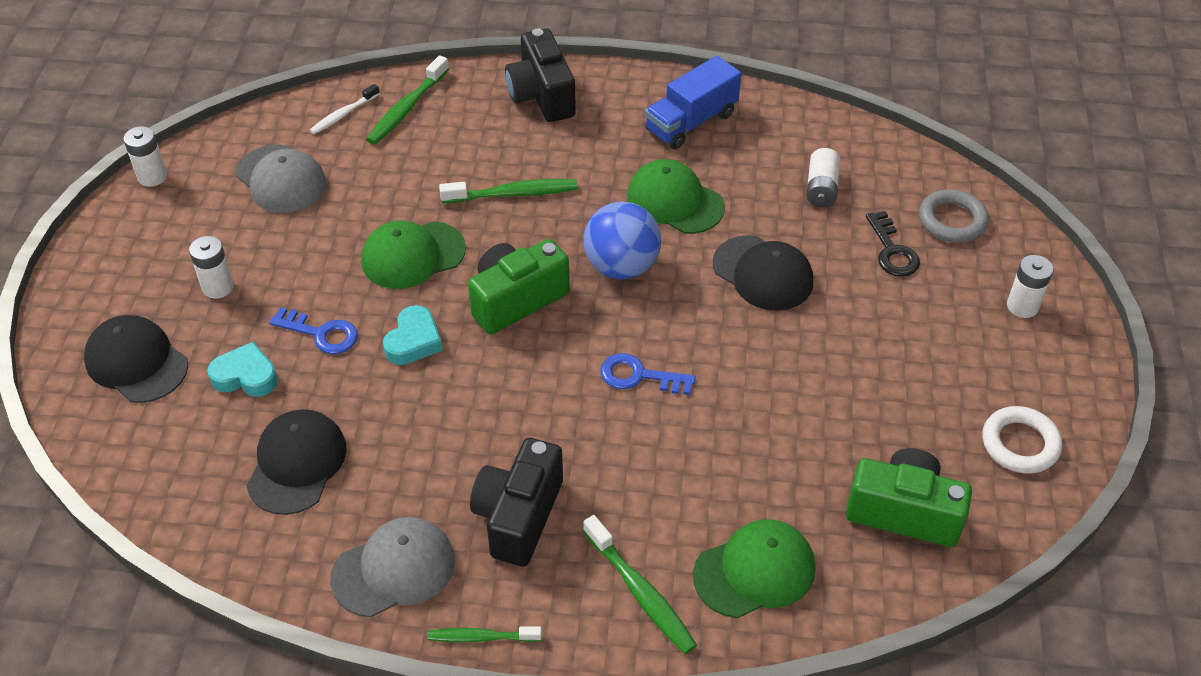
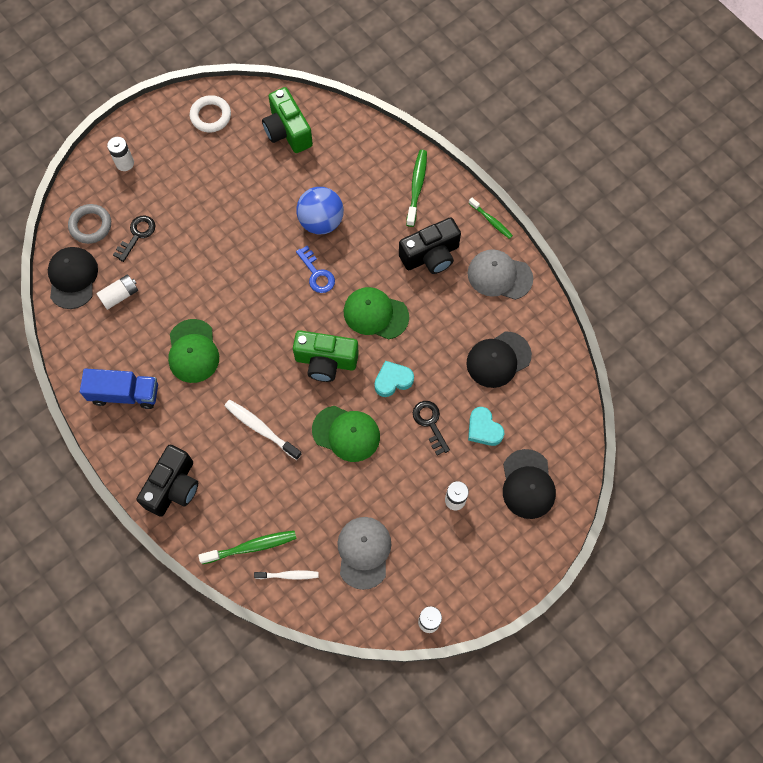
camera: 135 degrees left, 20 degrees up
(321, 333) = (430, 423): blue key -> black key
(513, 194) = (261, 428): green toothbrush -> white toothbrush
(621, 266) = (260, 336): blue ball -> blue ball (321, 221)
(755, 571) = (367, 158): green cap -> green cap (375, 314)
(763, 273) = (205, 275): black cap -> black cap (73, 278)

